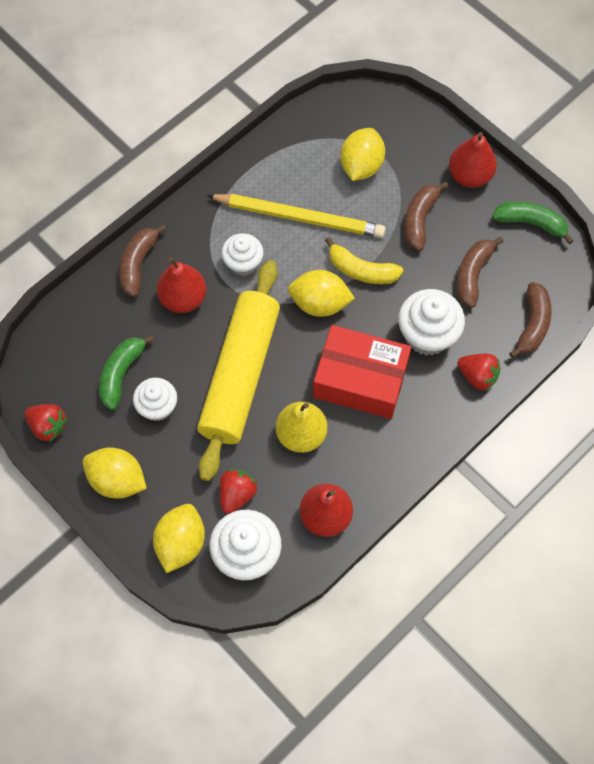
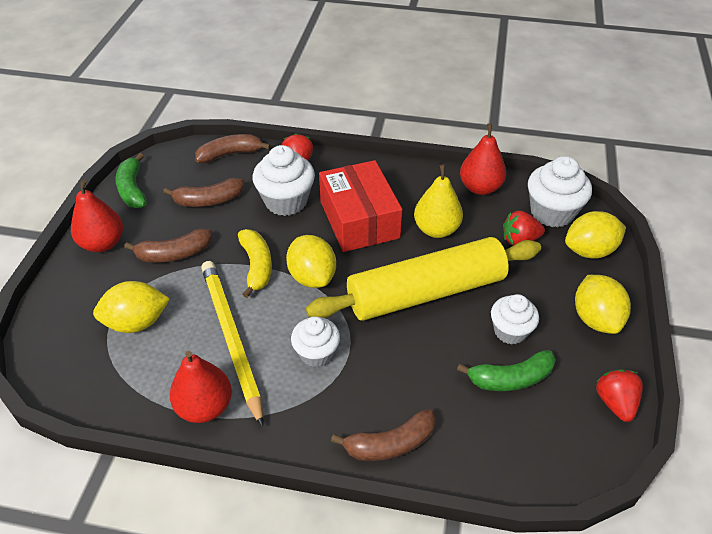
camera: 125 degrees left, 20 degrees down
(183, 298) = (393, 378): red pear -> red pear (205, 407)

